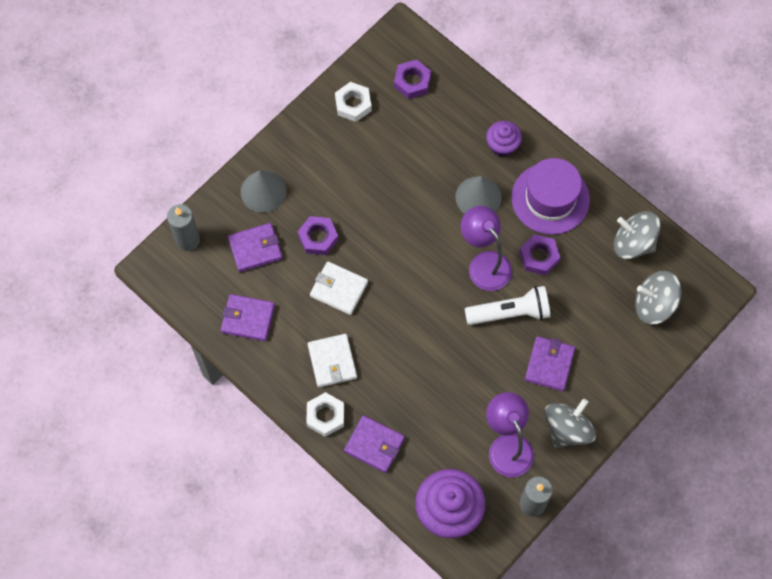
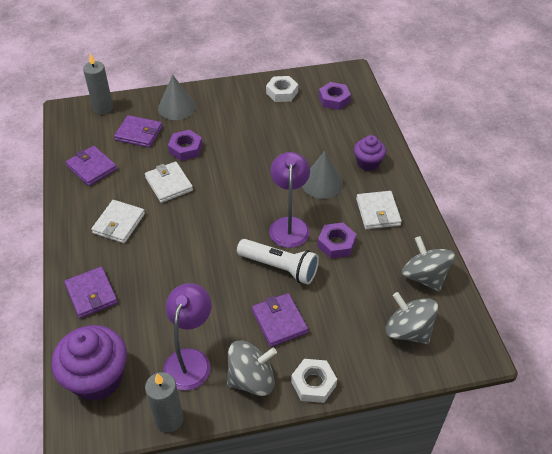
camera: 35 degrees right, 20 degrees down
(325, 416) = (78, 254): white nut -> white nut (313, 383)
(549, 364) = (279, 321): purple wallet -> purple wallet turned 75 degrees counterclockwise
(550, 198) = (378, 212): purple hat -> white wallet

